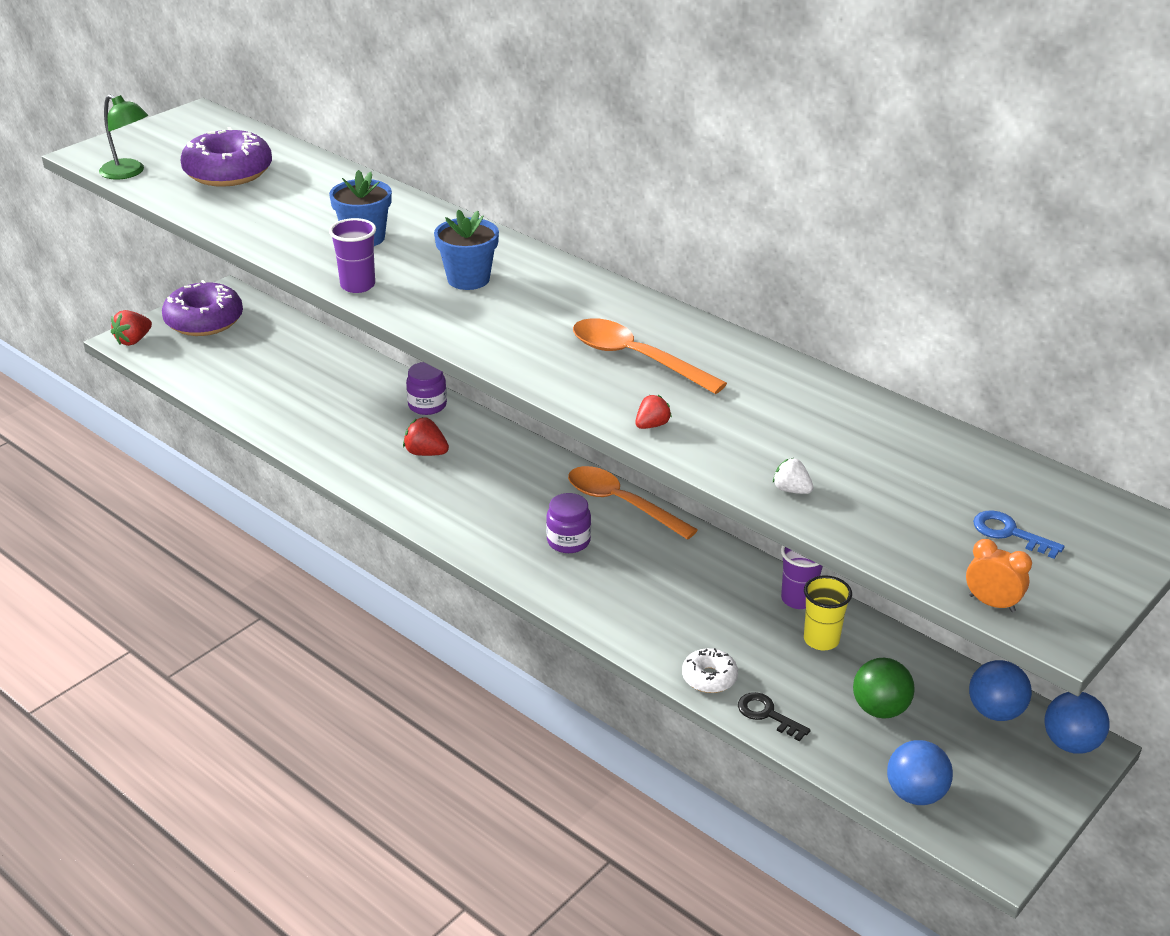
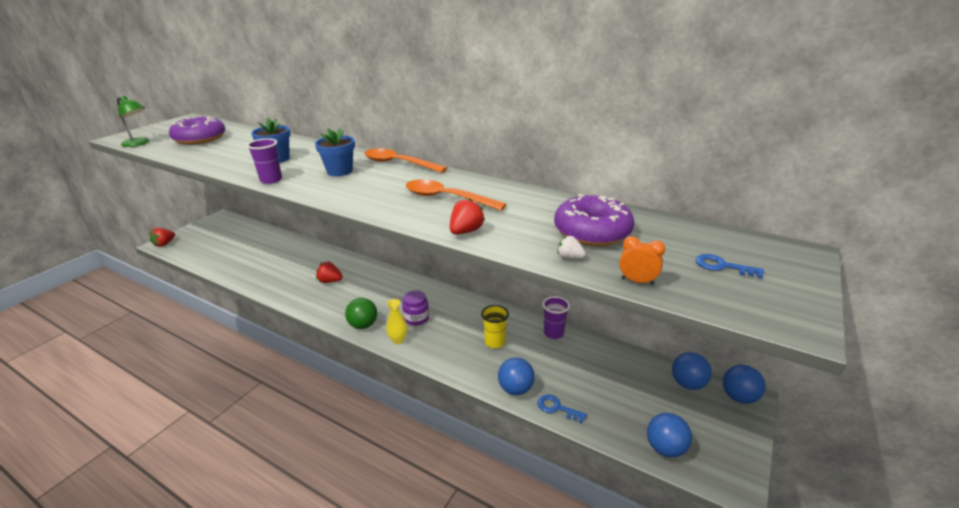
camera: 10 degrees left, 5 degrees down
(204, 321) = (206, 230): purple donut -> purple donut (592, 232)
(427, 405) = (330, 257): purple jar -> none
(533, 574) = (398, 340): none -> yellow vase
(621, 503) = (443, 294): orange spoon -> orange spoon (398, 163)
(652, 425) = (466, 231): red strawberry -> red strawberry, size x1.54
(709, 677) = (515, 389): white donut -> blue ball
(767, 715) = (557, 408): black key -> blue key
(821, 640) = (574, 355): yellow cup -> yellow cup (495, 342)
(879, 709) = (622, 393): green ball -> green ball (363, 325)
(991, 603) = (743, 314): orange clock -> orange clock (637, 281)

